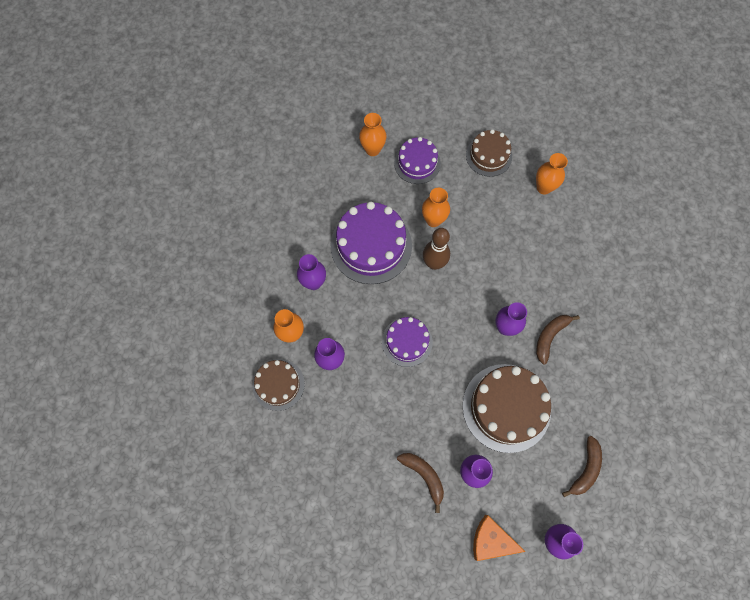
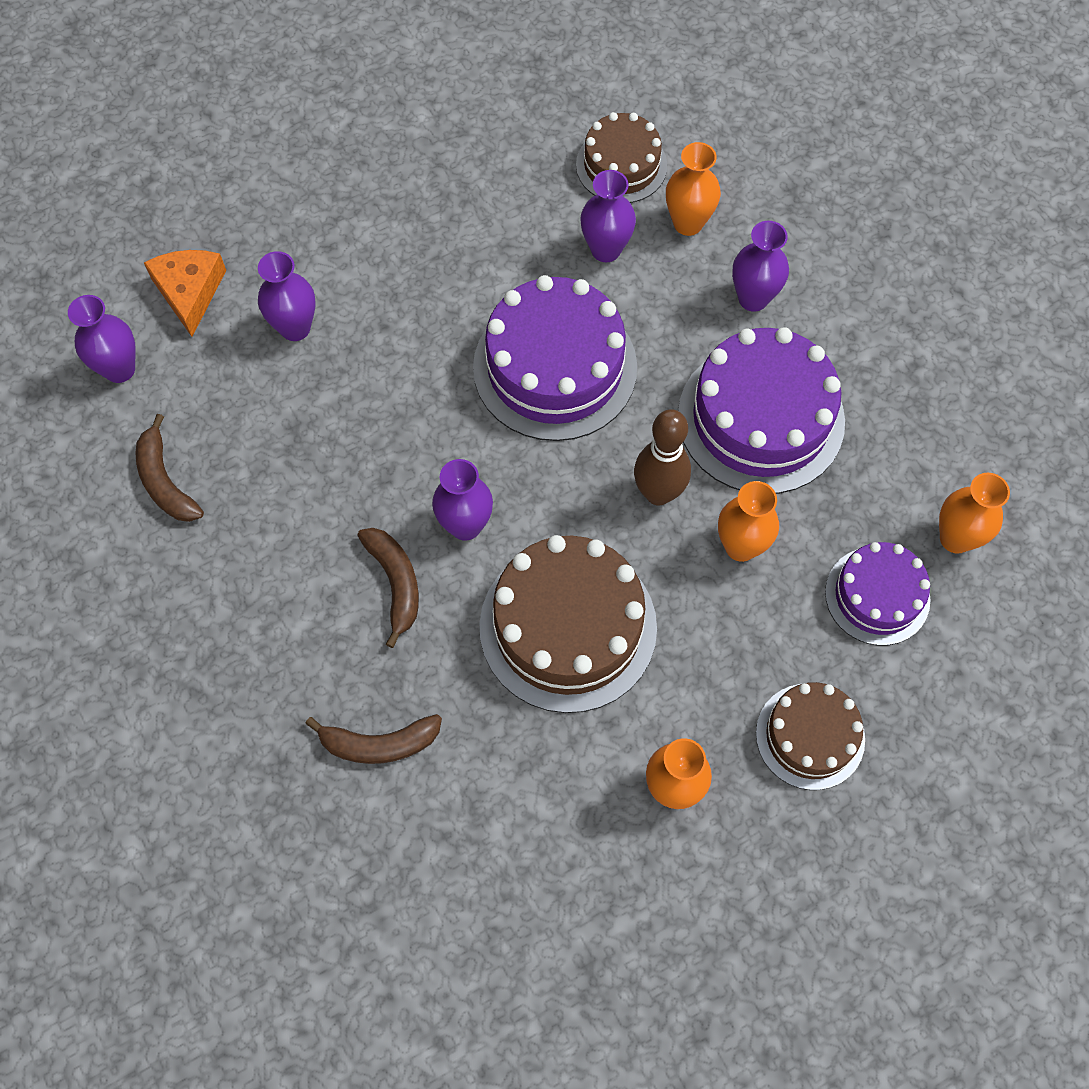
camera: 125 degrees right, 5 degrees down
(407, 342) = (555, 367): purple cake -> purple cake, size x1.68
(424, 476) = (343, 265): brown banana -> brown banana (379, 744)
(491, 540) = (189, 292): orange cheese -> orange cheese turned 60 degrees counterclockwise
(506, 407) = (342, 437): brown cake -> brown cake (568, 627)

